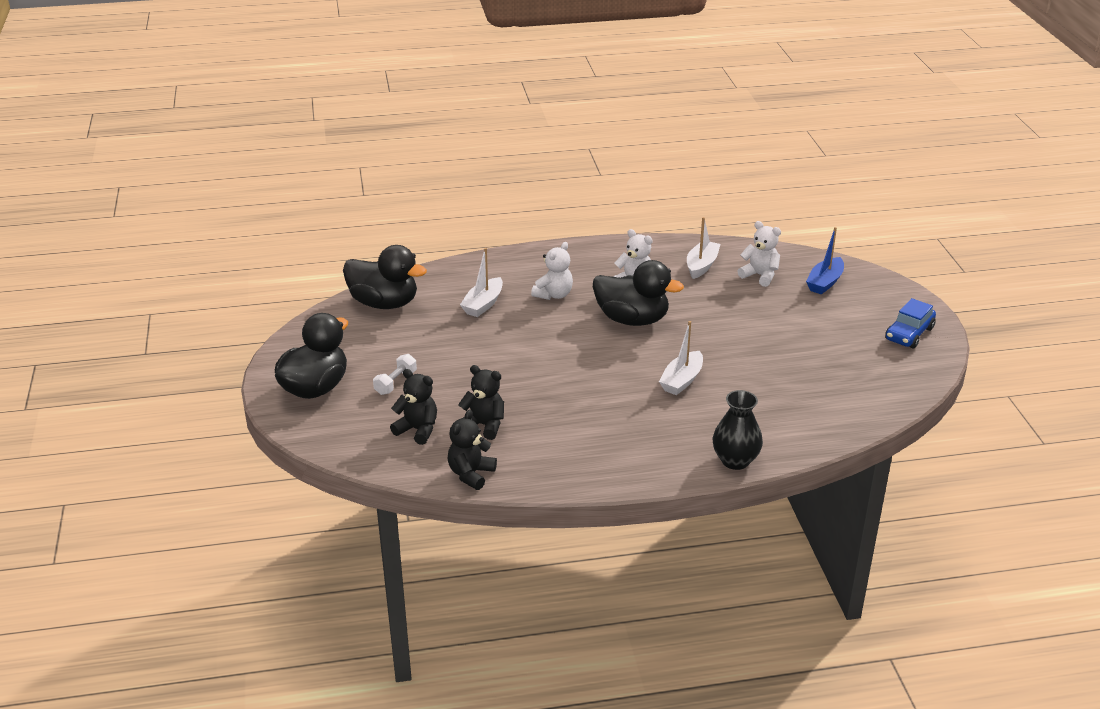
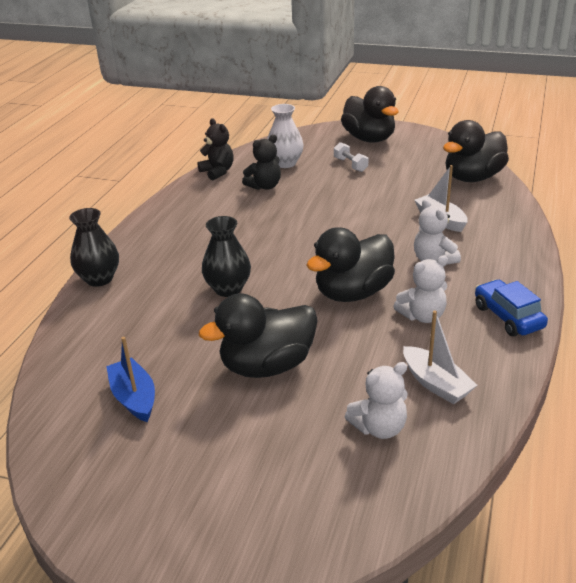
camera: 120 degrees right, 0 degrees up
(417, 430) = (285, 163): black teddy bear -> white vase
(682, 380) = (228, 289): white boat -> black vase
(750, 331) = (267, 365): none -> black duck
(825, 282) = (320, 488): blue boat -> blue boat (134, 397)
(909, 334) = (137, 512): blue car -> blue car (508, 317)

